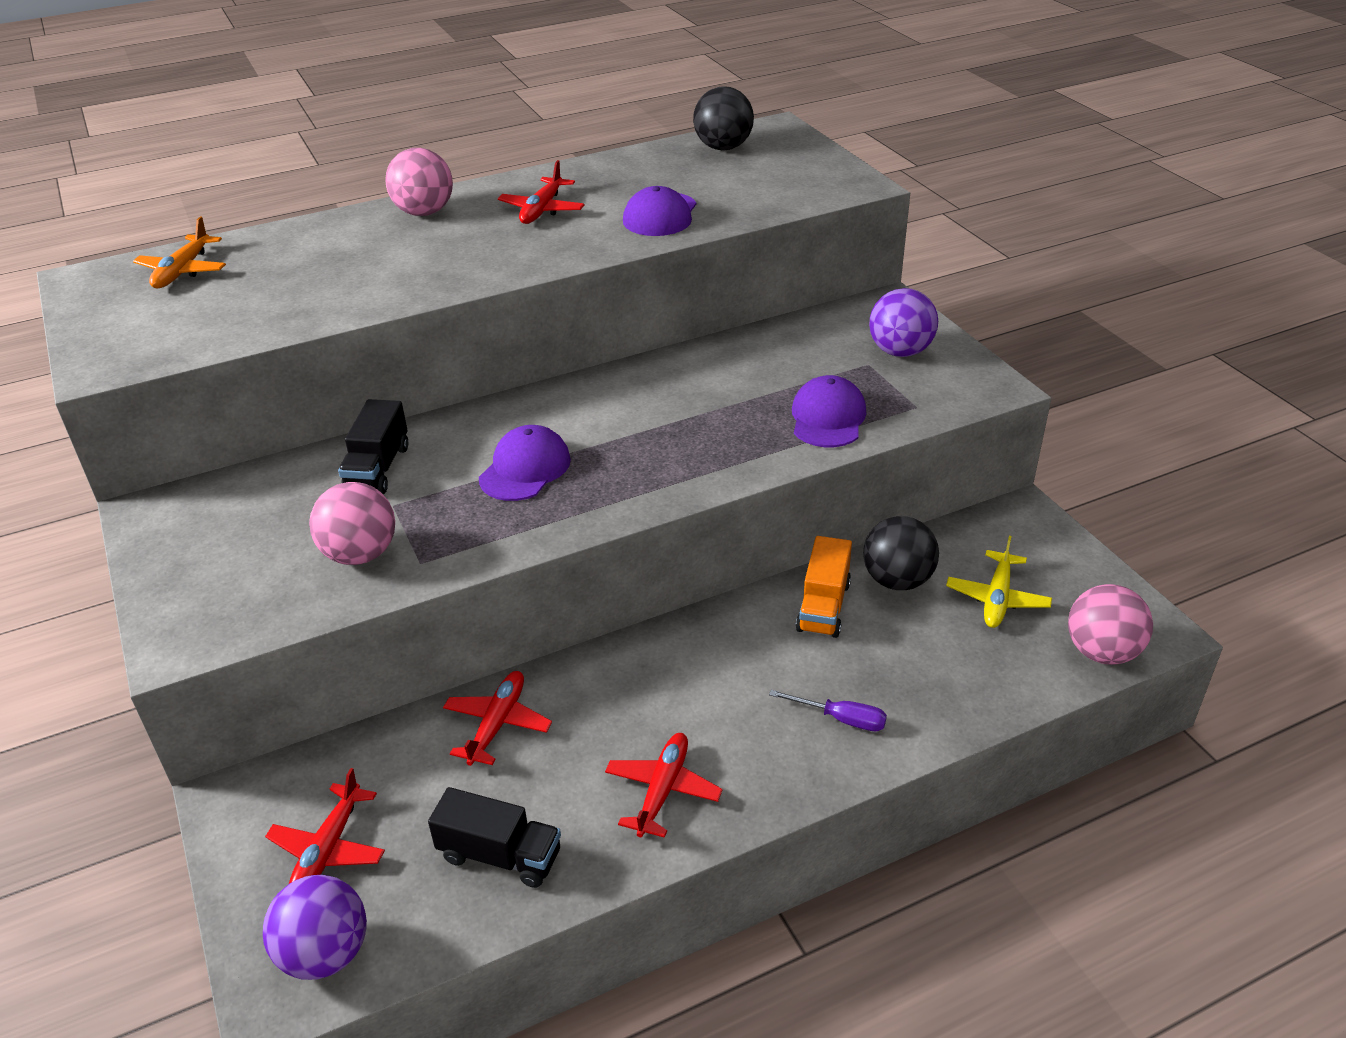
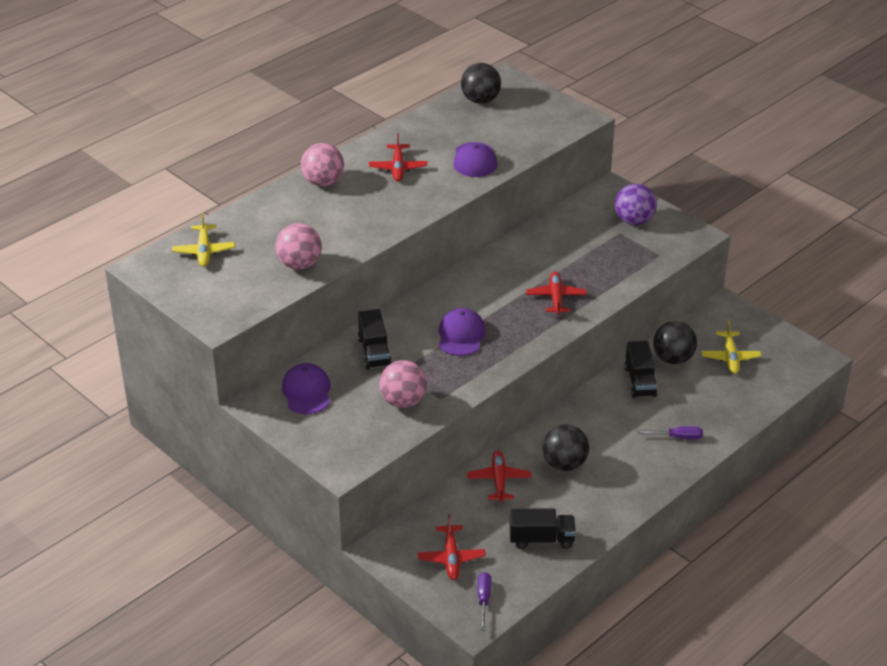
camera: 20 degrees left, 0 degrees up
(183, 271) = (204, 251): orange plane -> yellow plane
(325, 953) = (484, 600): purple ball -> purple screwdriver
(621, 721) = (564, 464): none -> black ball
(662, 790) = (605, 491): red plane -> red plane (556, 298)
(823, 606) = (640, 381): orange truck -> black truck
(828, 418) = (614, 271): purple cap -> purple cap (307, 392)
(1102, 652) = (794, 374): pink ball -> pink ball (299, 264)

